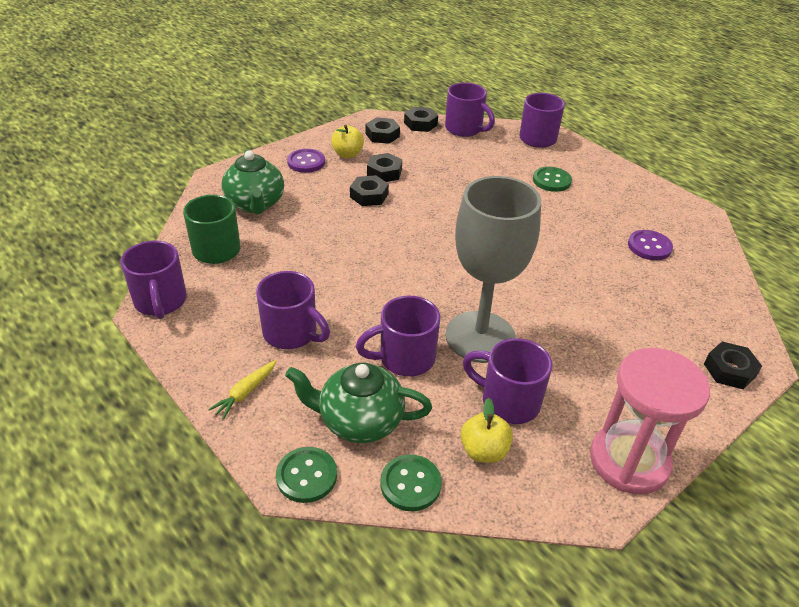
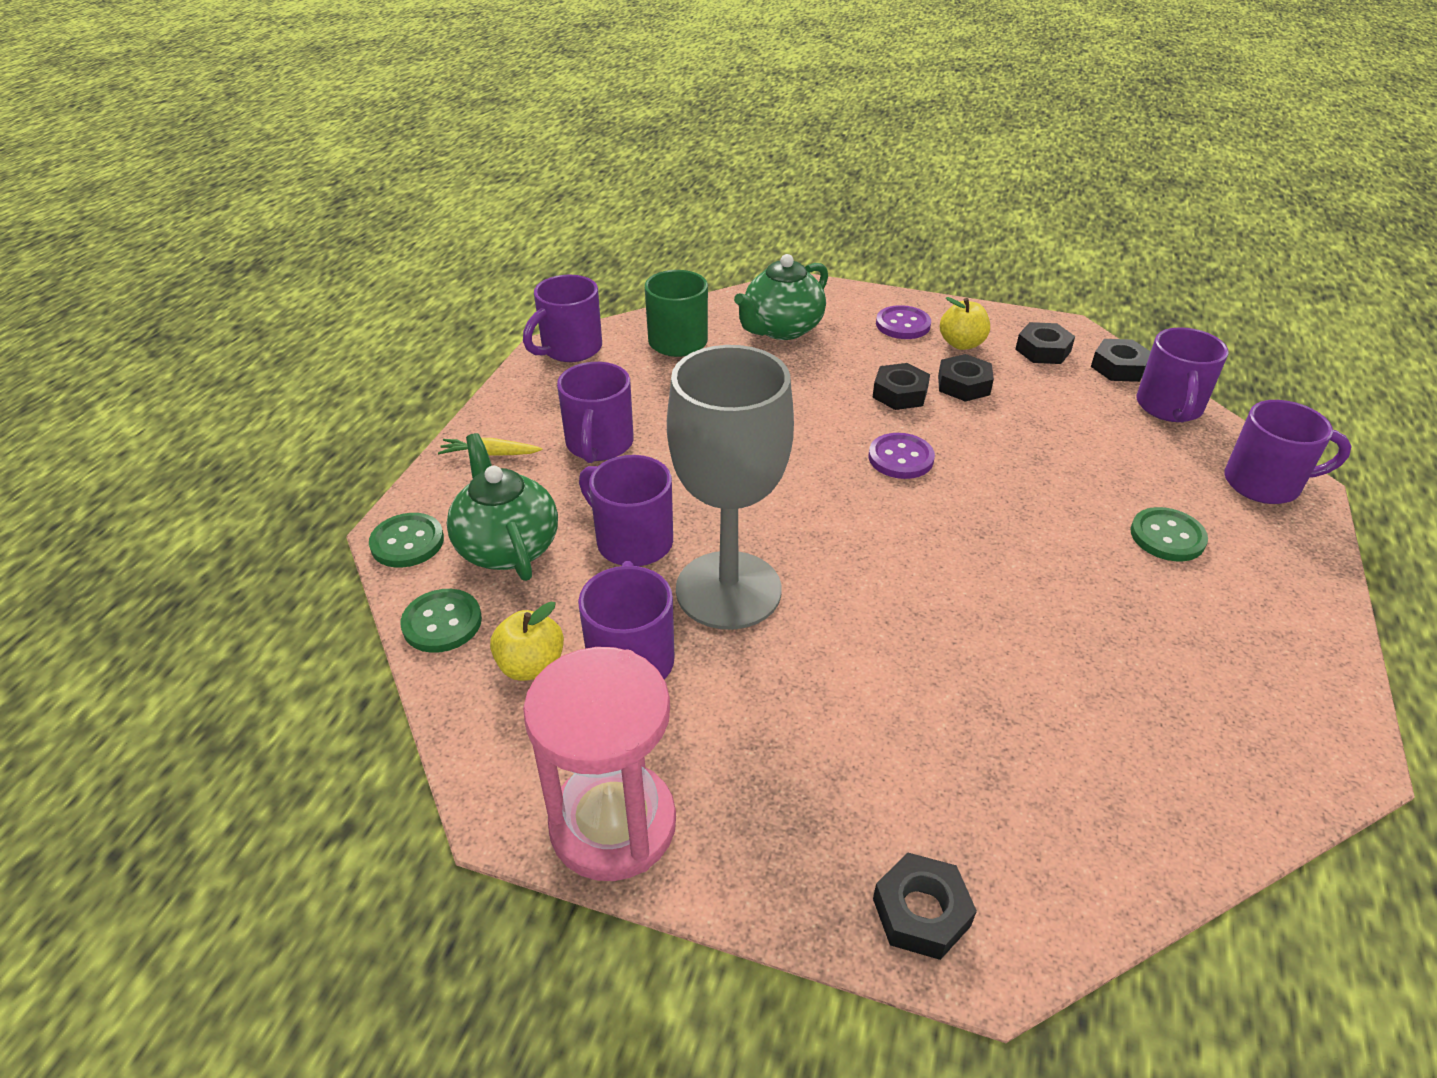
camera: 60 degrees right, 0 degrees up
(649, 246) = (1141, 709): purple button -> purple button (900, 458)

